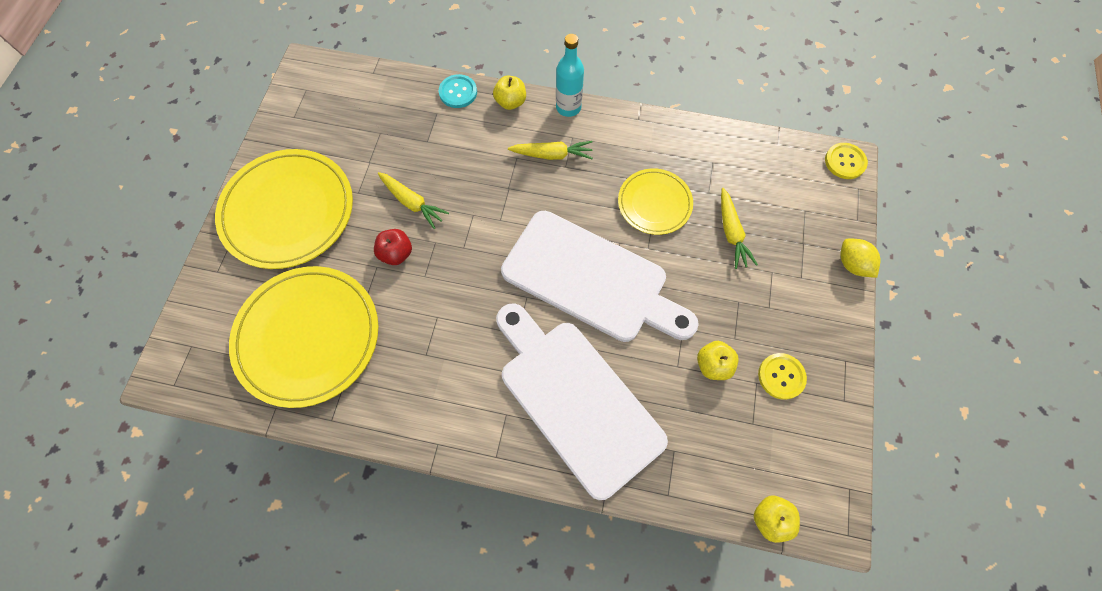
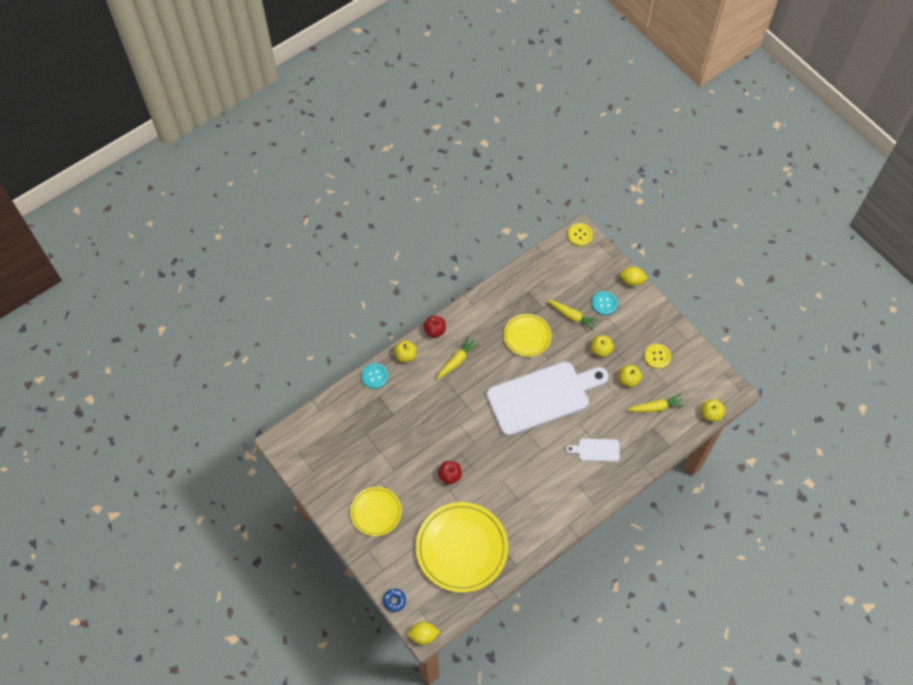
camera: 50 degrees left, 5 degrees down
(156, 379) = (423, 635): none -> yellow lemon
(183, 312) = (394, 601): none -> blue donut
(288, 211) = (376, 512): yellow plate -> yellow plate, size x0.56
(412, 202) = (425, 447): yellow carrot -> yellow carrot (656, 407)
(568, 107) = (435, 330): turquoise bottle -> red apple
(575, 400) = (596, 450): white cutting board -> white cutting board, size x0.42
(720, 299) = (601, 350): none -> yellow apple
(786, 255) = (604, 303): none -> turquoise button

